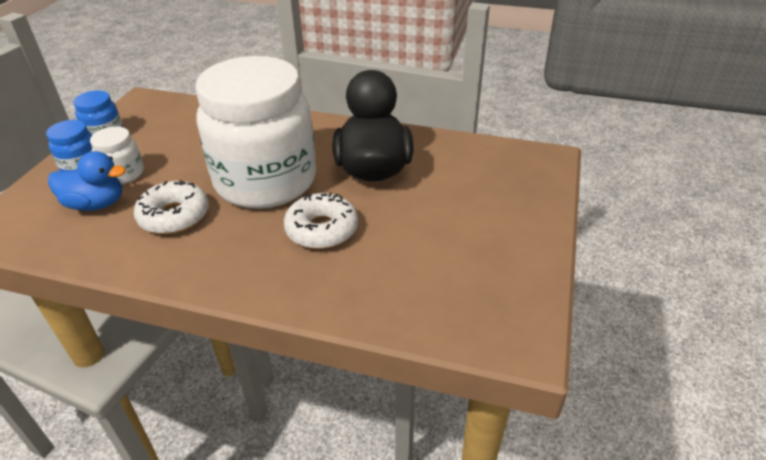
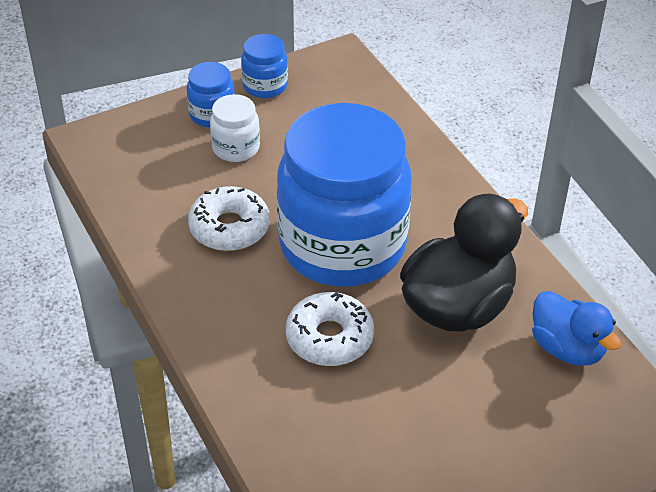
camera: 45 degrees right, 5 degrees up
(96, 204) = (185, 168): blue duck -> blue duck (567, 348)
(266, 181) = (342, 246): white jar -> blue jar

